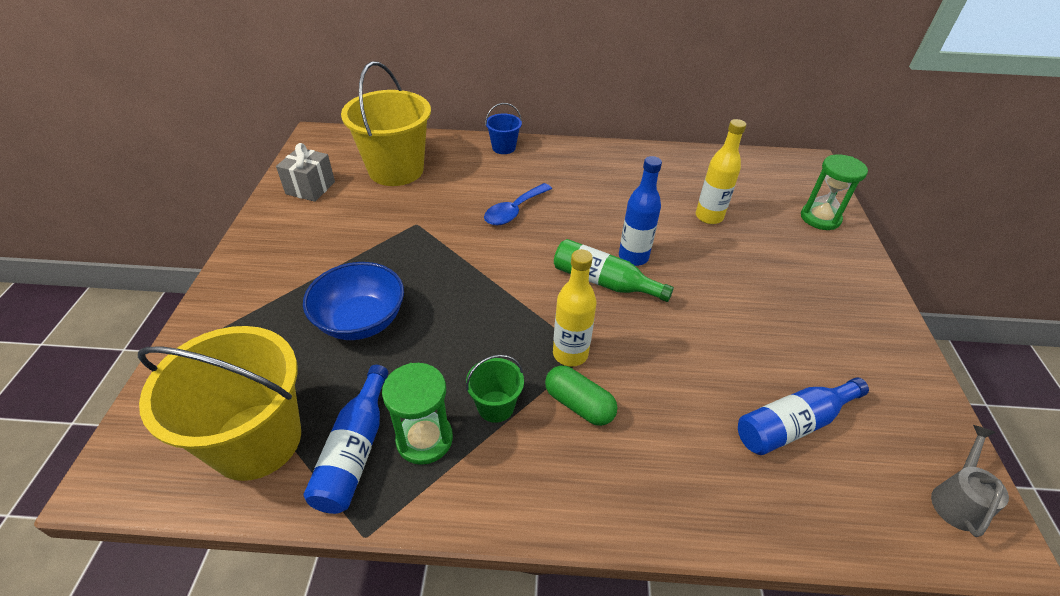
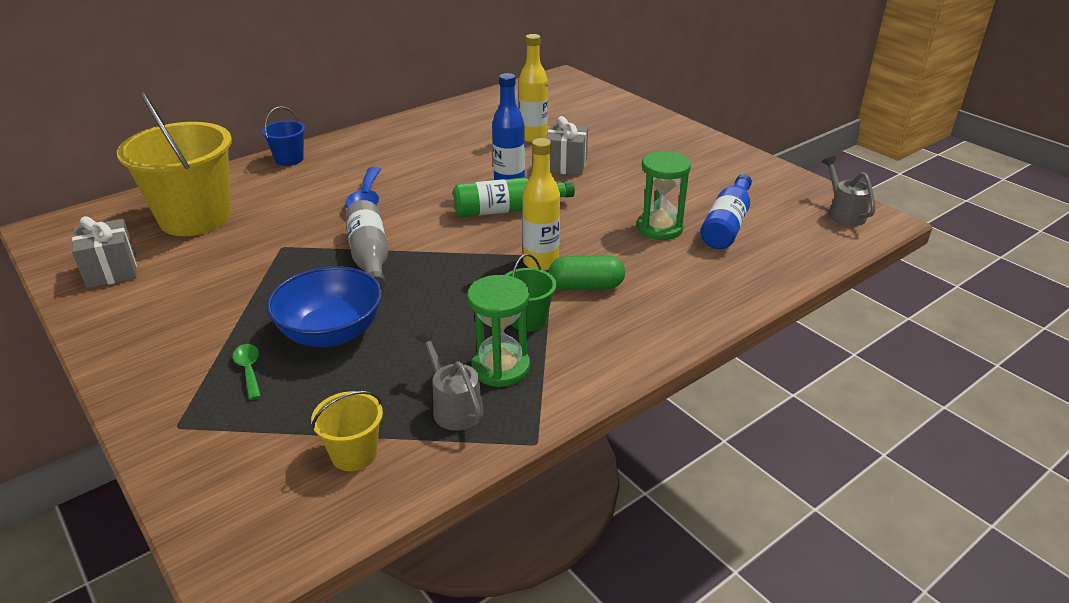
camera: 40 degrees left, 10 degrees down
(257, 440) = (354, 454): yellow bucket -> yellow bucket, size x0.46
(286, 319) = (249, 370): none -> green spoon
(355, 451) = (454, 407): blue bottle -> grey watering can
(457, 267) = (370, 257): none -> grey bottle
(706, 262) = (566, 165): none -> grey gift
(820, 218) = (610, 108): green hourglass -> green hourglass (659, 228)

